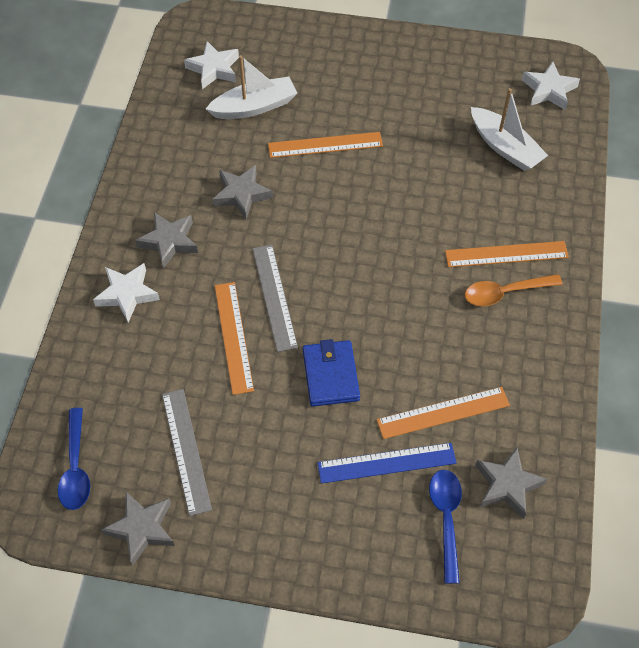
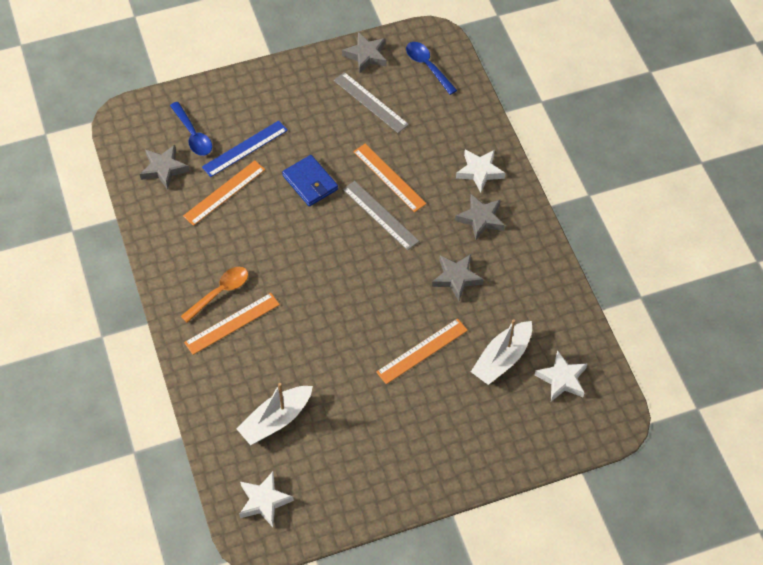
camera: 150 degrees right, 0 degrees up
(505, 147) = (276, 420): white boat -> white boat turned 60 degrees counterclockwise

